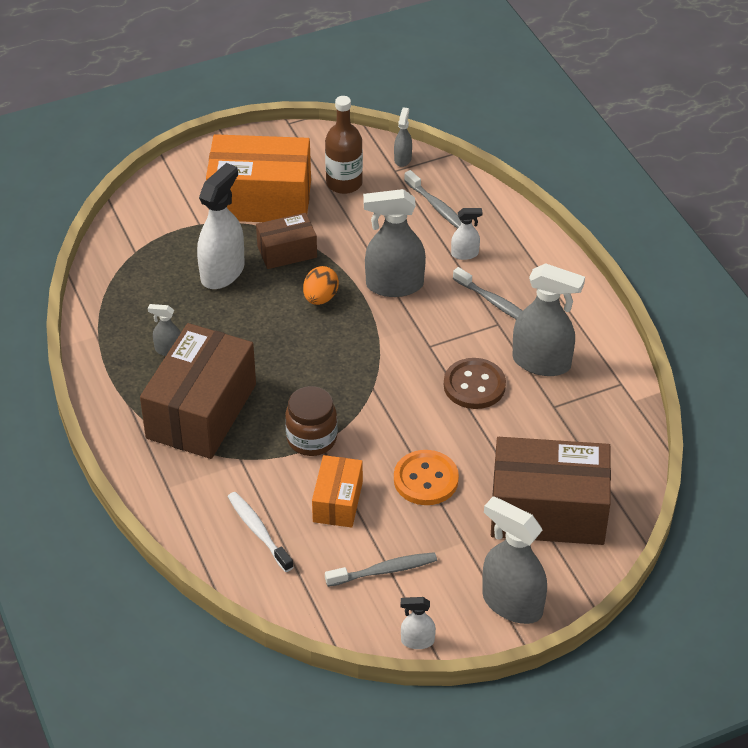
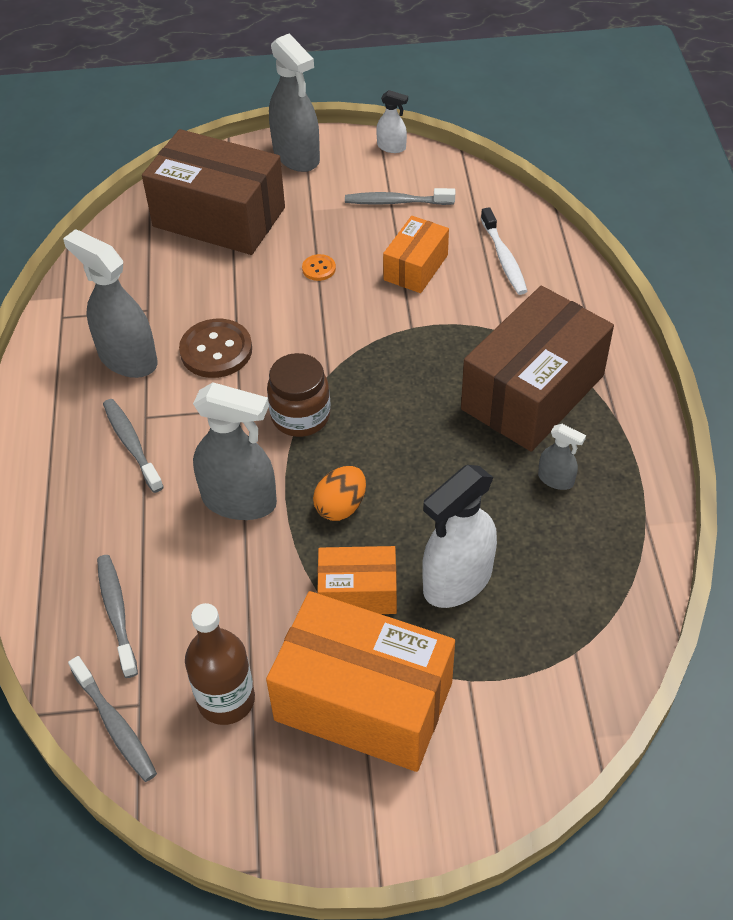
camera: 160 degrees left, 5 degrees up
(287, 252) = (358, 592): brown box -> orange box
(311, 439) = (418, 334): brown jar -> brown jar (300, 416)
(402, 159) = (115, 725): grey spray bottle -> grey toothbrush
(426, 479) = (319, 269): orange button -> orange button, size x0.49
(465, 254) = (125, 525): white spray bottle -> none

